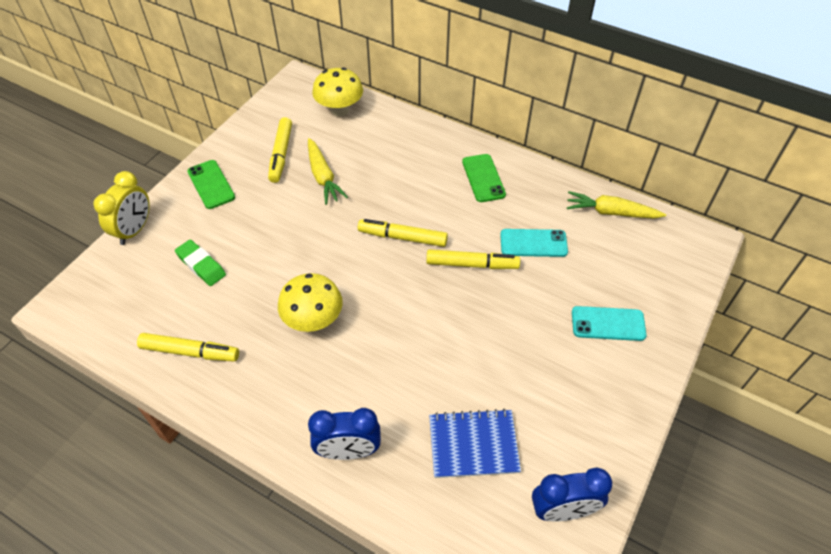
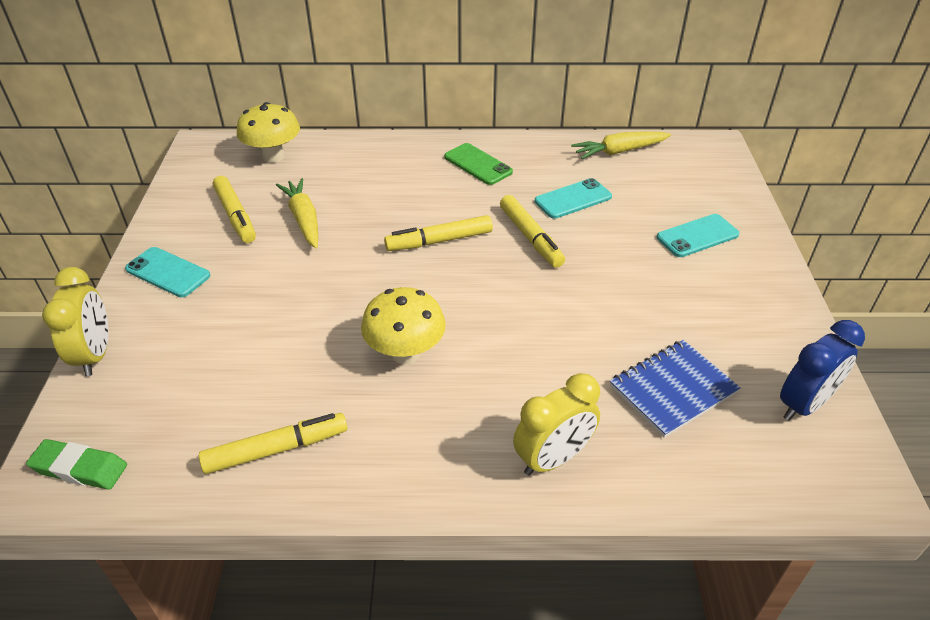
camera: 30 degrees left, 10 degrees down
(201, 265) = (219, 355): green eraser -> green eraser (80, 468)
(211, 184) = (168, 272): green phone -> turquoise phone
(323, 177) = (304, 219): yellow carrot -> yellow carrot turned 150 degrees counterclockwise
(348, 451) = (553, 458): blue clock -> yellow clock
(472, 264) = (530, 237): yellow marker -> yellow marker turned 90 degrees clockwise

